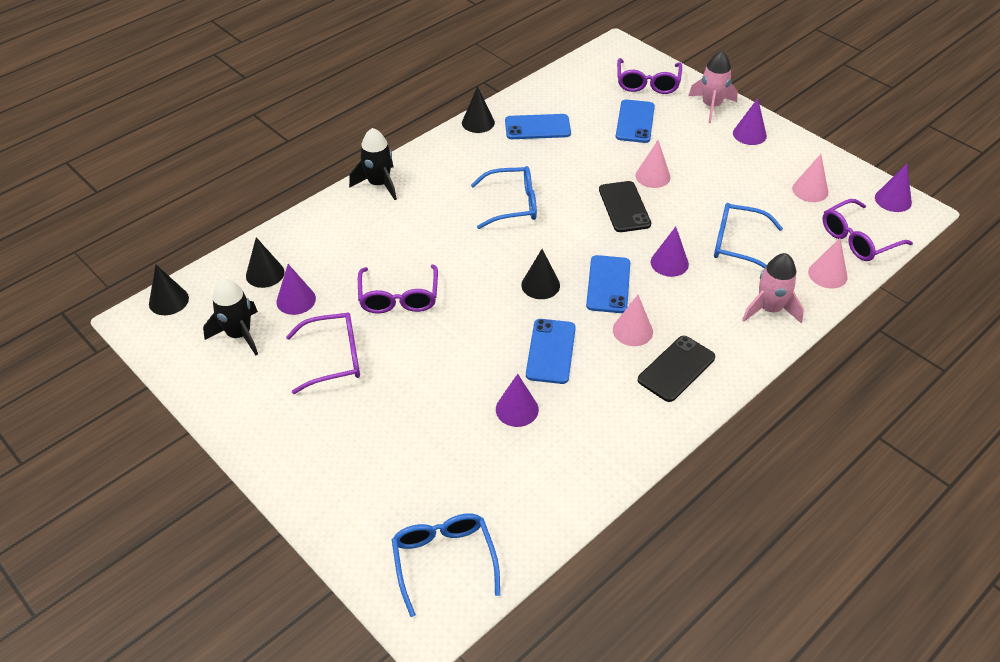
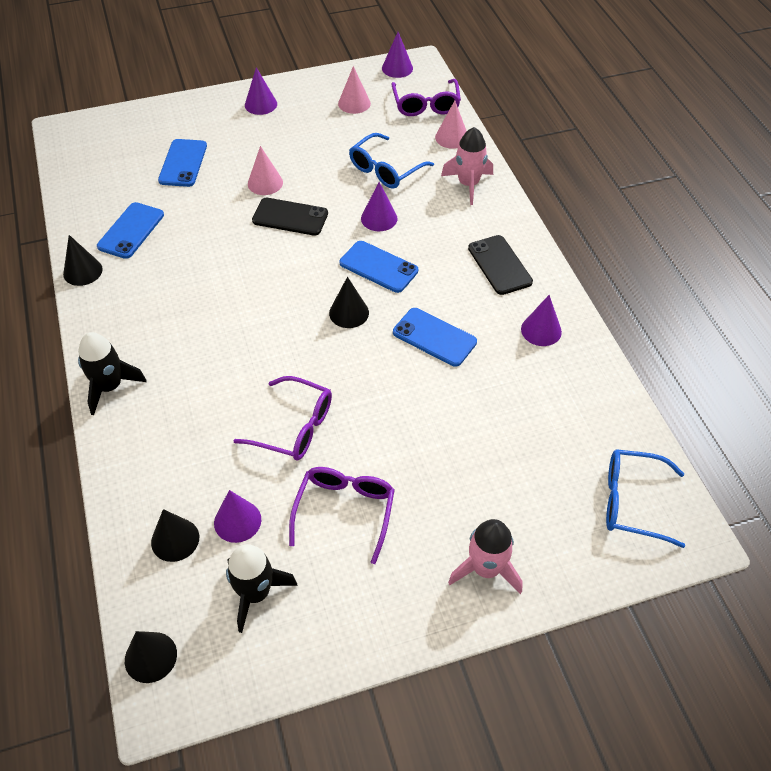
camera: 65 degrees left, 5 degrees up
(512, 204) = (227, 291): blue glasses -> none
(517, 409) = (488, 387): purple cone -> purple cone (541, 330)
(632, 331) = (442, 274): pink cone -> none
(635, 122) = (183, 163): blue phone -> blue phone turned 60 degrees clockwise
(647, 83) = (137, 133): purple glasses -> none
(711, 106) = (205, 109): pink rocket -> pink rocket (486, 569)

